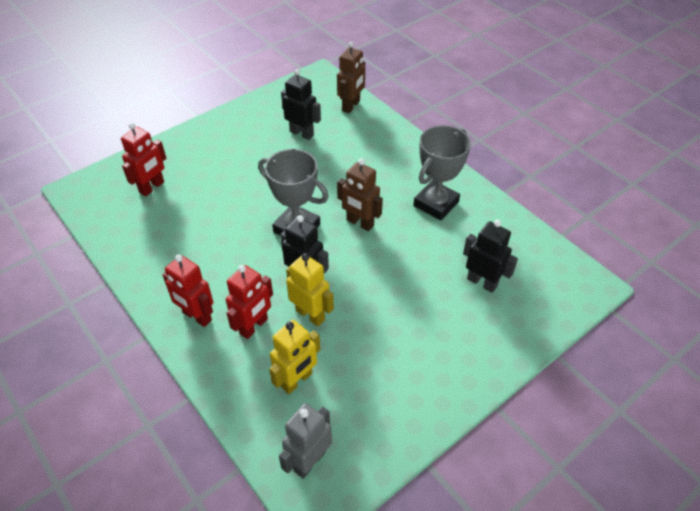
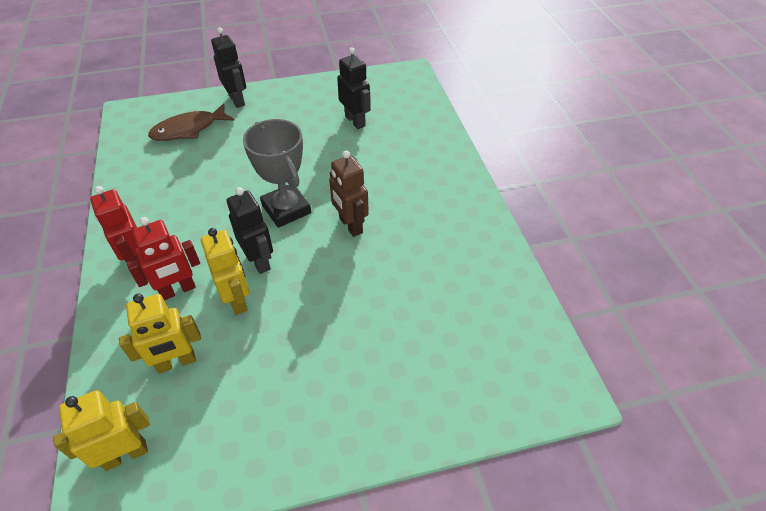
camera: 25 degrees right, 0 degrees up
(152, 187) = (189, 129): red robot -> brown fish
(309, 461) = (126, 454): grey robot -> yellow robot
(351, 106) = (421, 109): brown robot -> none
(436, 204) = (443, 233): grey trophy -> none
(482, 282) = (437, 336): black robot -> black robot (237, 100)

